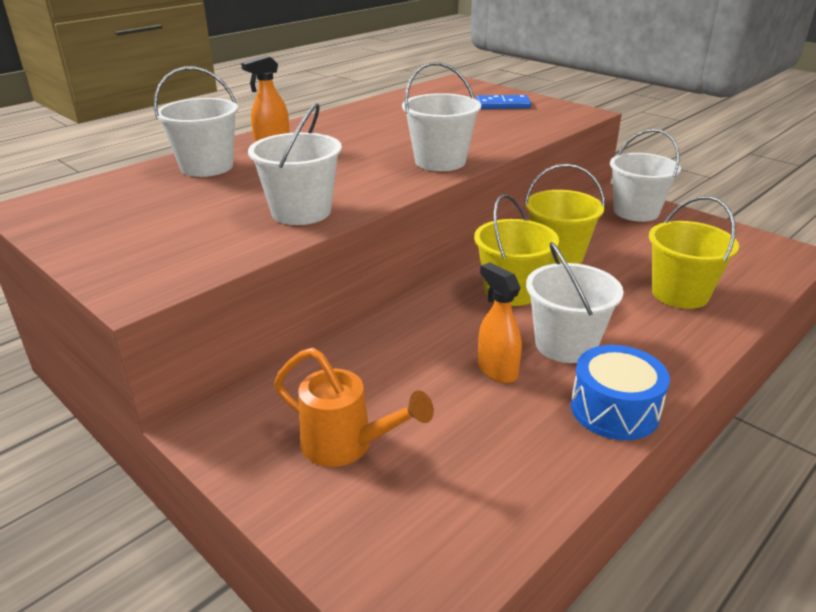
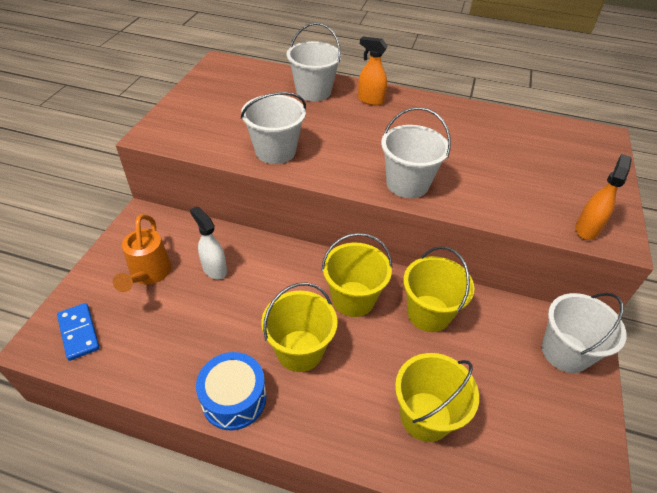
camera: 60 degrees right, 15 degrees up
(387, 379) = (214, 269): none -> white spray bottle
(497, 370) = (249, 319): orange spray bottle -> orange spray bottle (586, 229)
(502, 105) = (576, 181): blue domino -> blue domino (79, 332)
(565, 344) = (300, 350): white bucket -> yellow bucket

